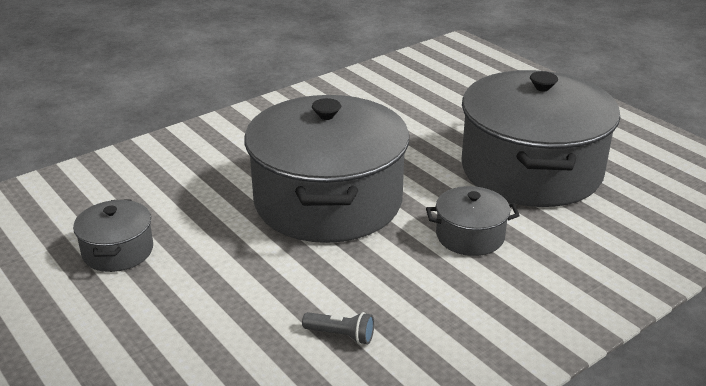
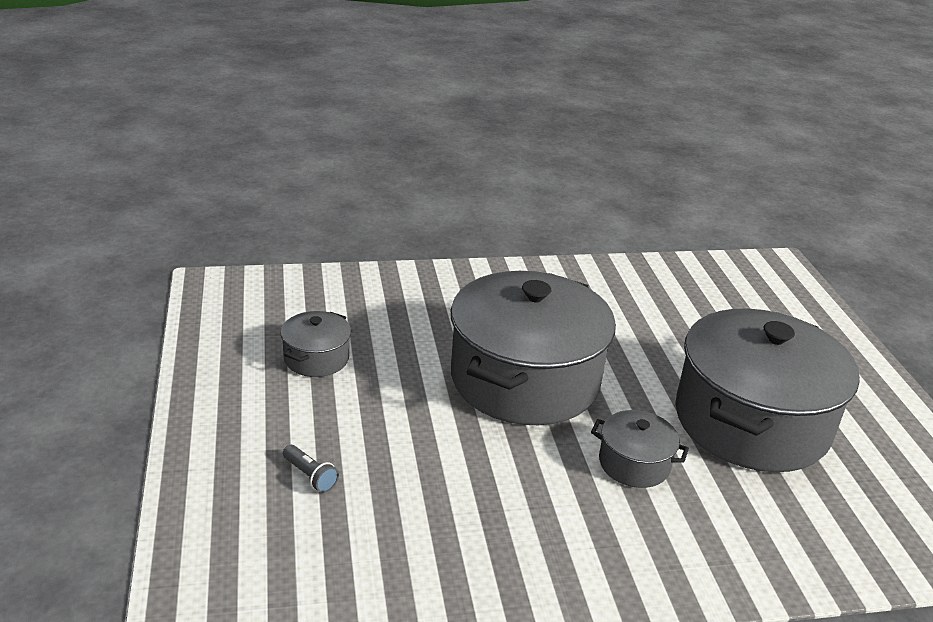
camera: 25 degrees right, 0 degrees up
(341, 335) = (444, 506): grey flashlight -> grey flashlight (310, 476)

